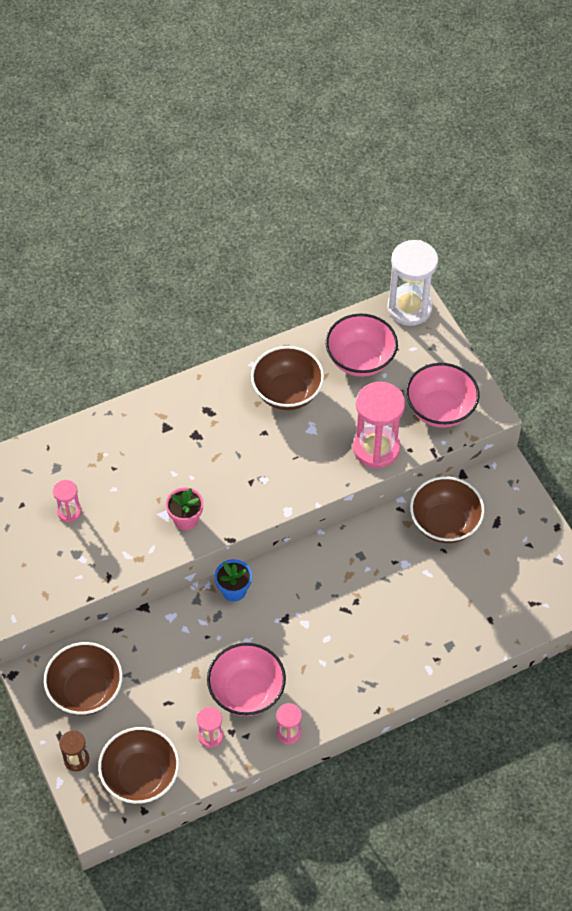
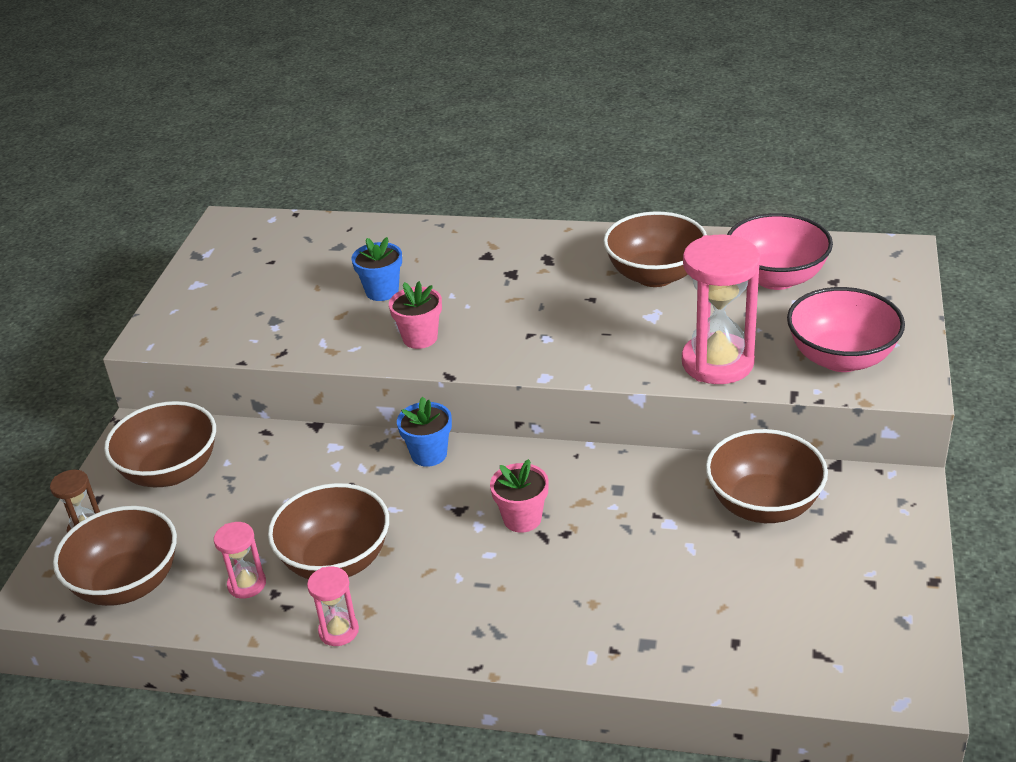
camera: 40 degrees right, 20 degrees down
(69, 512) = (308, 284): pink hourglass -> none
(125, 493) = (382, 291): none -> blue flower pot
(246, 692) = (336, 561): pink bowl -> brown bowl
(325, 605) = (522, 519): none -> pink flower pot
(409, 308) = (886, 254): white hourglass -> none

